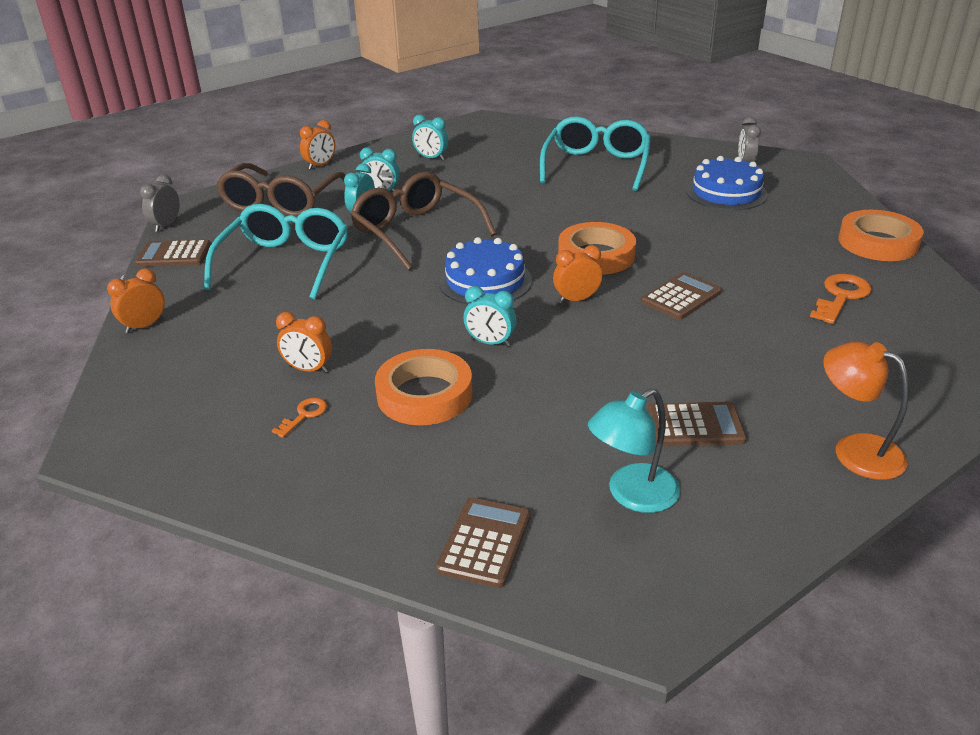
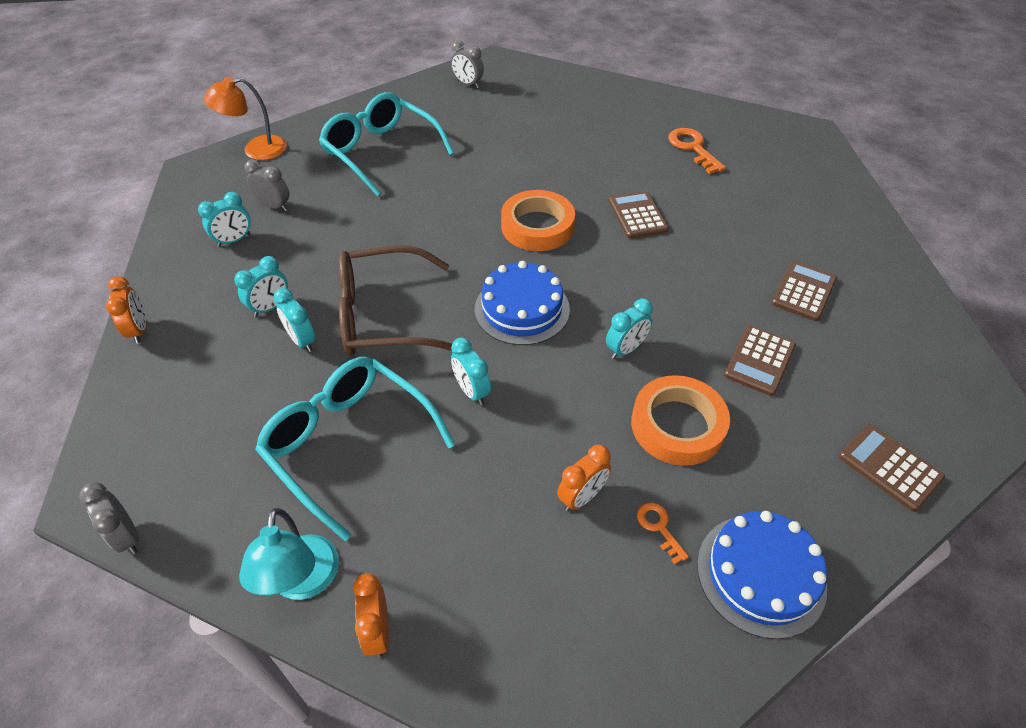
camera: 60 degrees left, 15 degrees up
(174, 255) = (221, 549): brown calculator -> brown calculator (759, 361)
(281, 203) = (196, 398): brown glasses -> none
(374, 290) = (471, 391): none -> turquoise clock
(481, 156) = (274, 206): none -> grey clock
(576, 299) = (597, 269): orange clock -> none
(632, 495) = (867, 361): turquoise lamp -> turquoise lamp (303, 582)
(726, 192) = (503, 116): blue cake -> blue cake (761, 574)
(855, 450) = (864, 237): orange lamp -> orange lamp (256, 150)
(878, 242) = (638, 97): orange tape -> none

